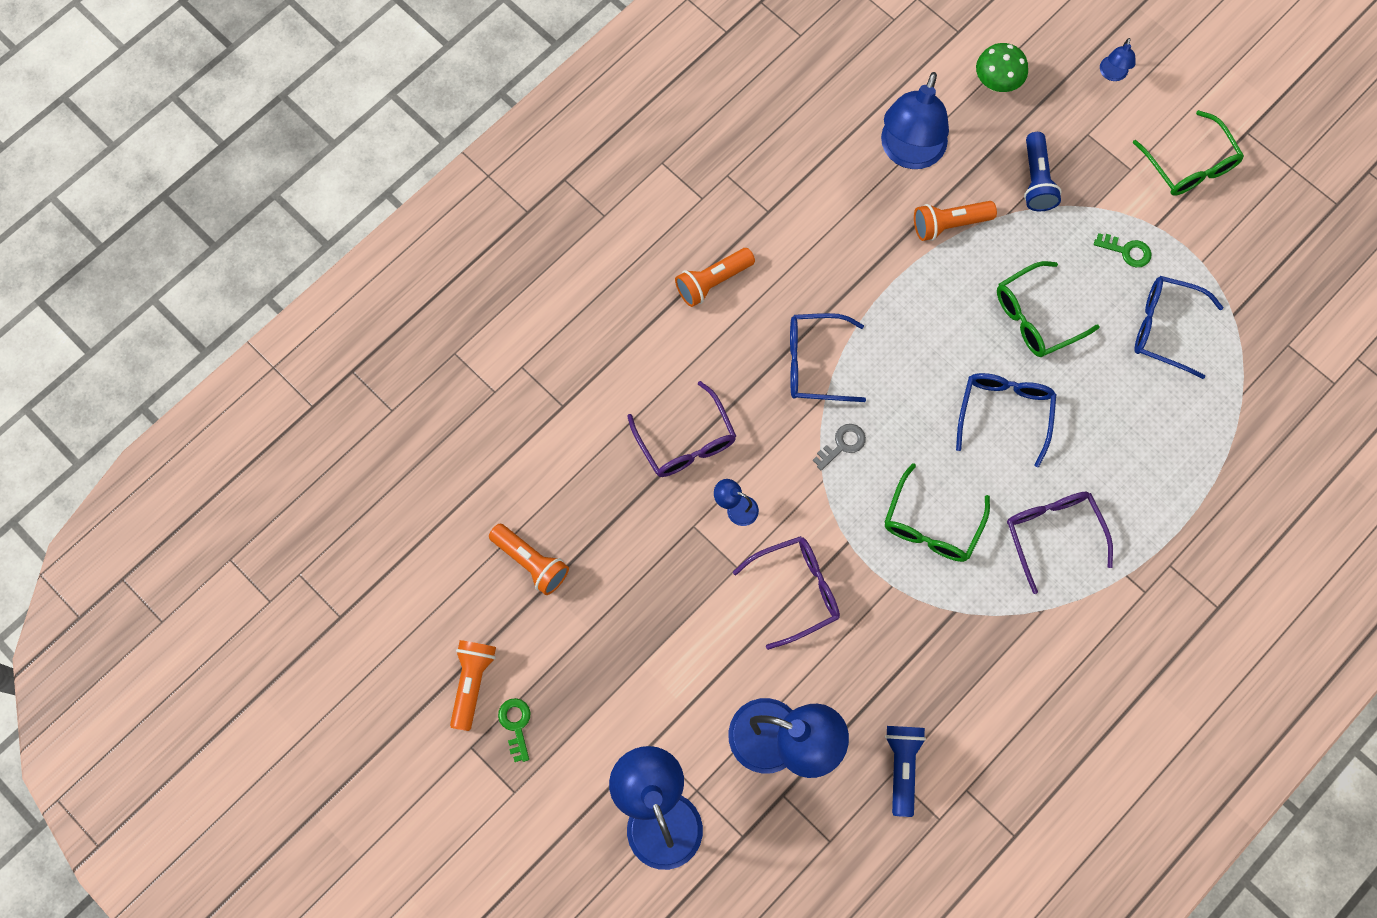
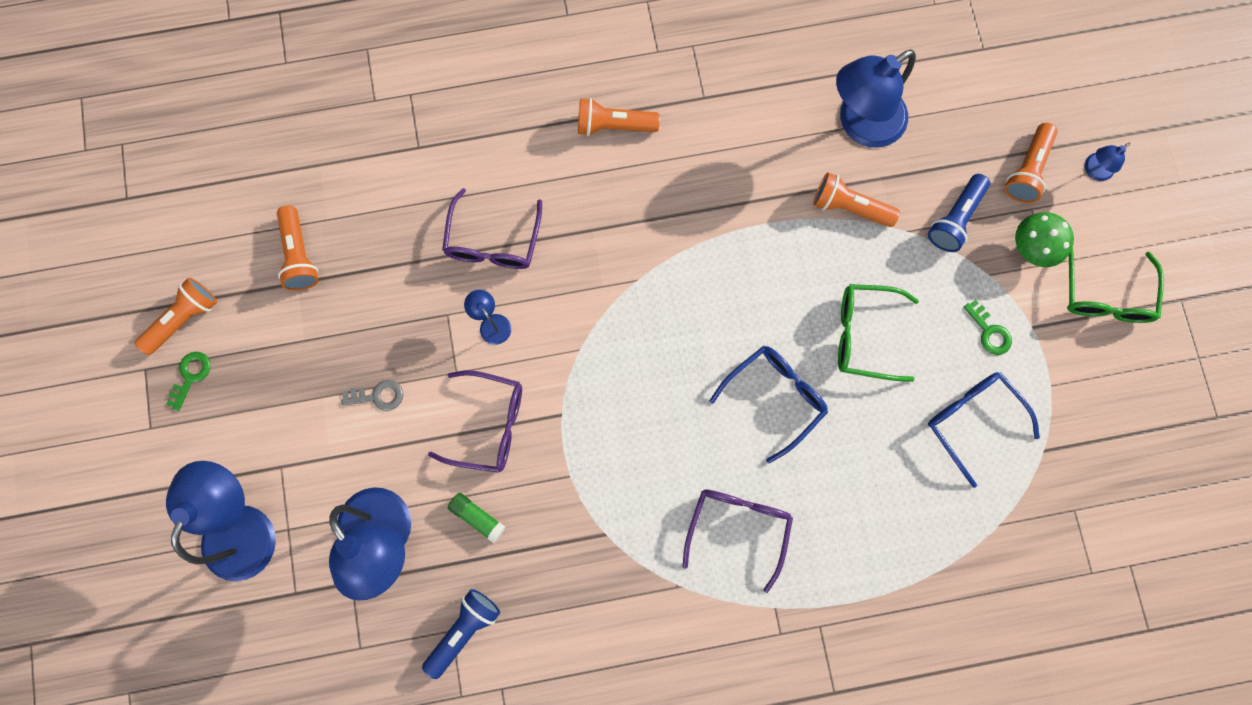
camera: 35 degrees right, 5 degrees up
(815, 363) = (646, 248): blue glasses -> none
(842, 444) = (618, 331): grey key -> grey key (378, 396)
(844, 670) = (477, 517): none -> green glue stick
(931, 525) = (641, 449): green glasses -> none
(996, 83) = (983, 113): green mushroom -> green mushroom (1031, 249)
(1062, 106) = (1027, 170): none -> orange flashlight

